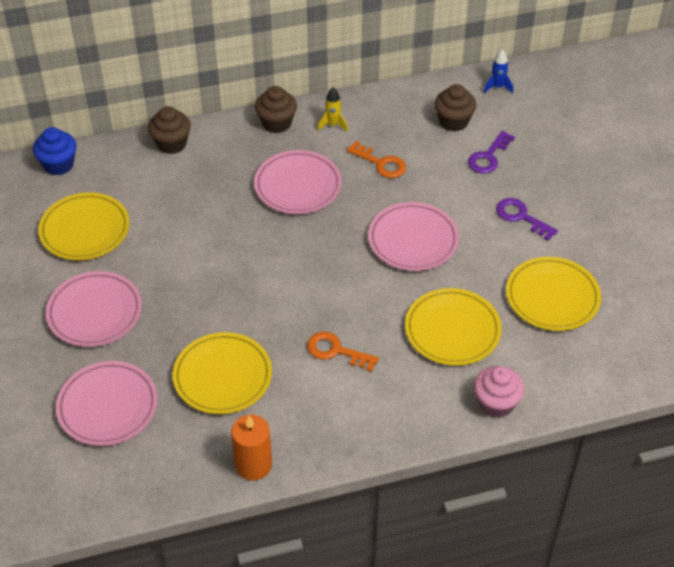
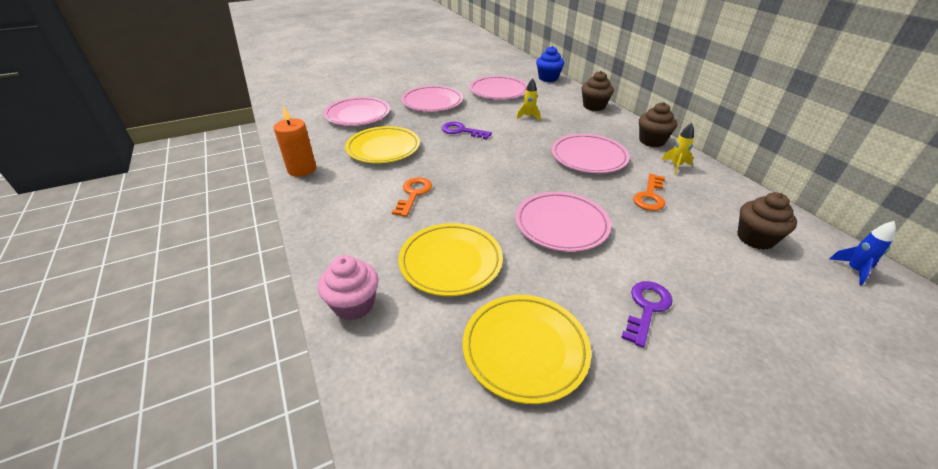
camera: 80 degrees right, 10 degrees down
(85, 230) = (498, 91): yellow plate -> pink plate
(180, 215) = (528, 117): none -> yellow rocket
(488, 157) = (725, 271): purple key -> purple key (462, 131)

